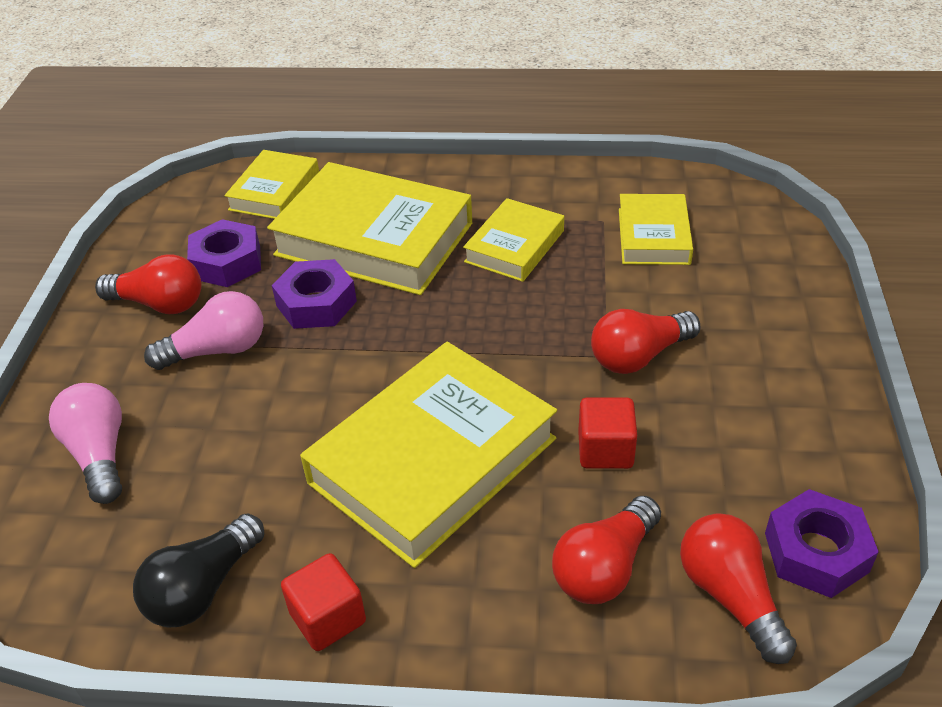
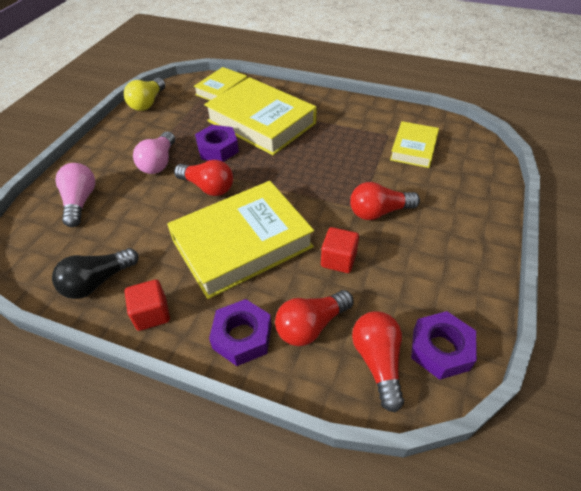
camera: 15 degrees right, 5 degrees up
(143, 243) = (147, 103): none -> yellow light bulb
(159, 304) = (142, 134): red light bulb -> red light bulb (208, 187)
(217, 350) = (159, 162): pink light bulb -> pink light bulb turned 105 degrees clockwise
(227, 262) = (183, 120): purple nut -> purple nut (242, 337)
(514, 246) = (333, 139): yellow book -> none

